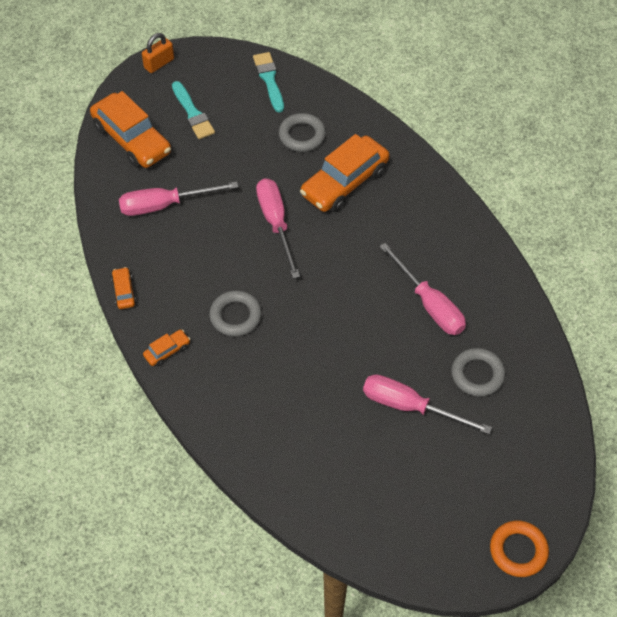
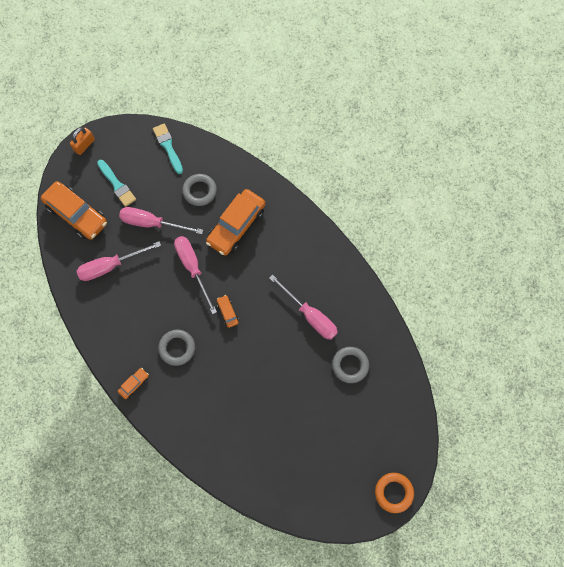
camera: 10 degrees left, 15 degrees up
(124, 292) = (95, 342): orange car -> orange car (227, 312)
(410, 406) = (308, 398): pink screwdriver -> pink screwdriver (152, 223)

